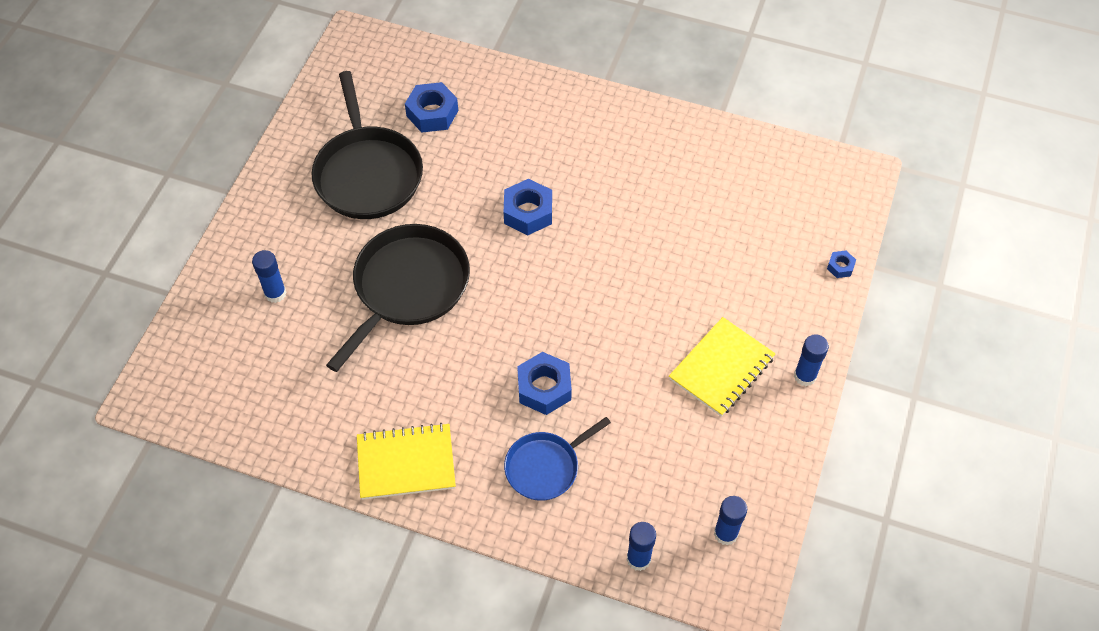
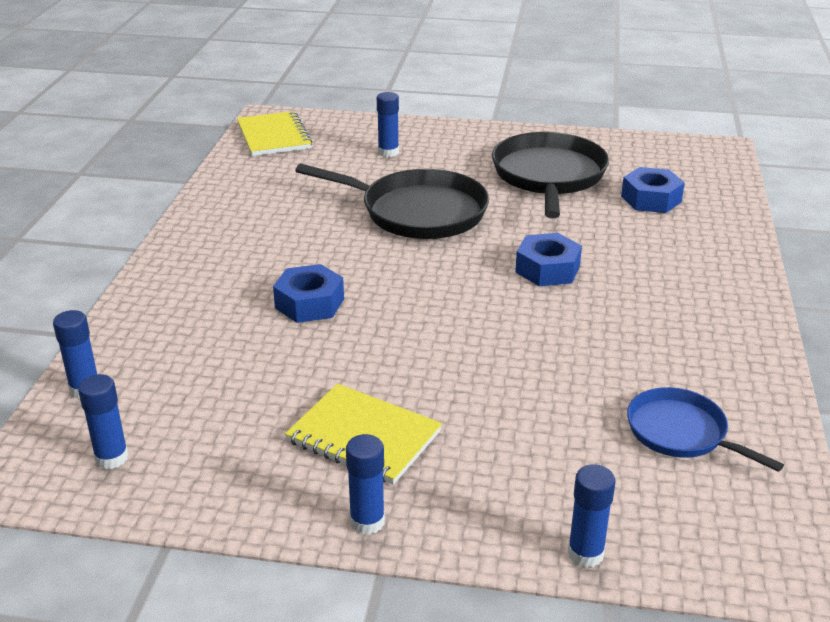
camera: 80 degrees right, 25 degrees down
(368, 174) = (549, 176): black pan -> black pan turned 120 degrees clockwise
(406, 463) = (210, 234): yellow notebook -> yellow notebook (273, 136)
(545, 467) = (207, 314): blue pan -> blue pan (681, 432)
(840, 267) = (585, 553): blue nut -> blue glue stick

